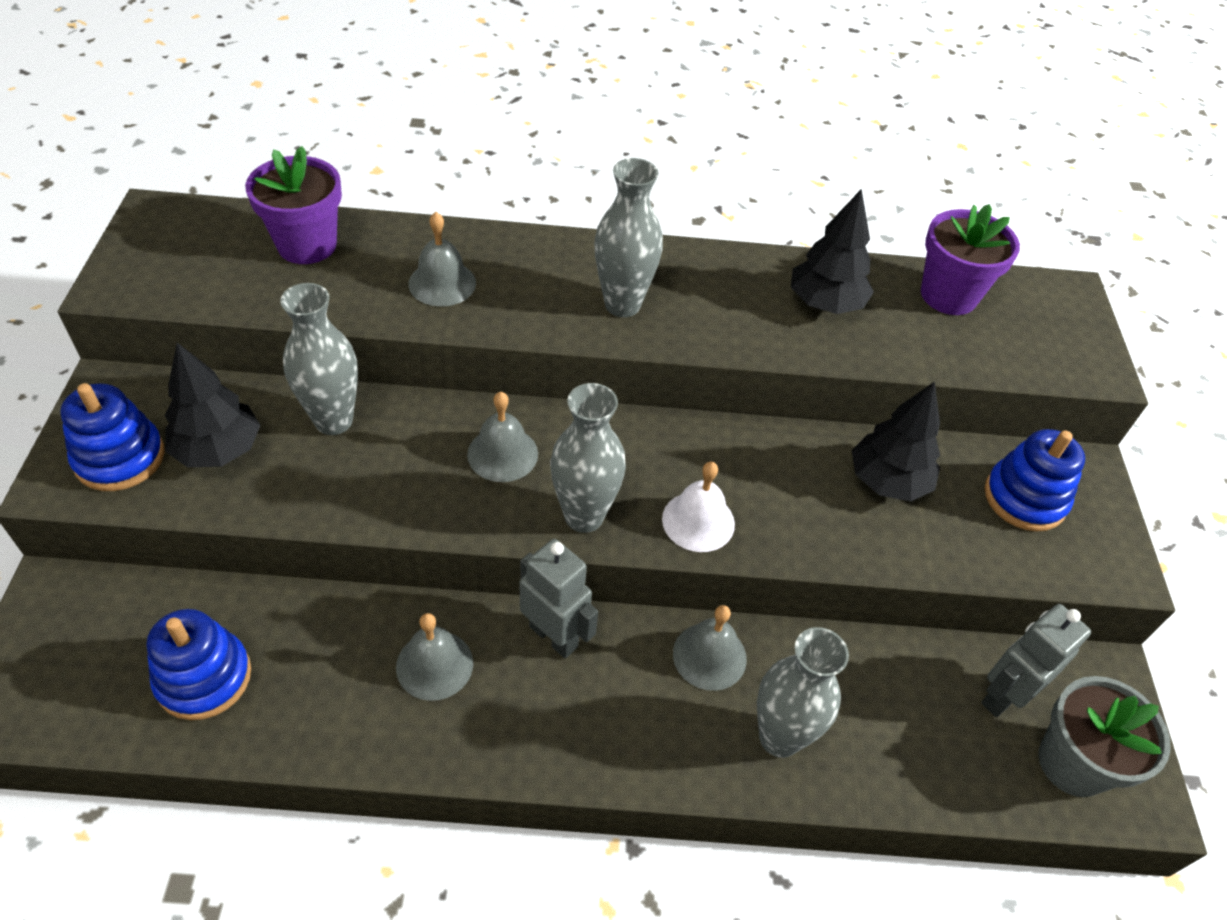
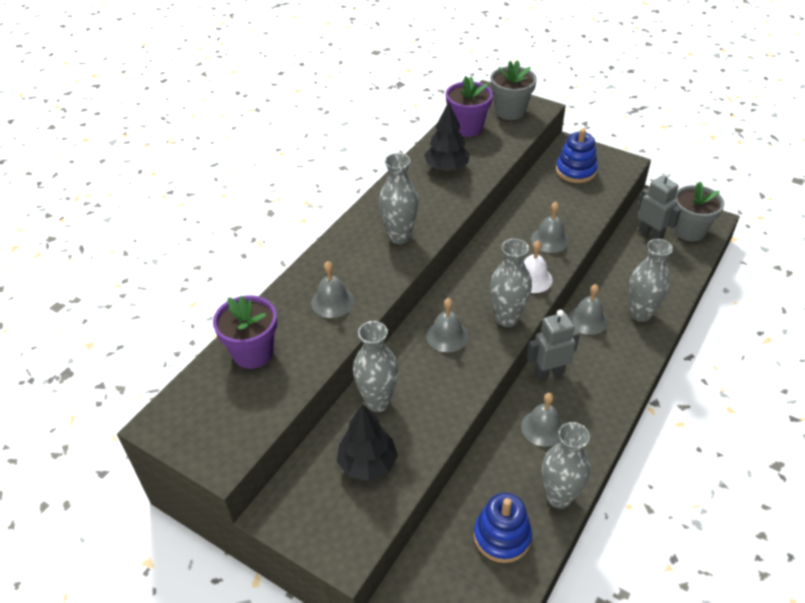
camera: 55 degrees left, 5 degrees down
(120, 458) = (343, 517): blue stacking toy -> none
(304, 732) = (559, 497): none -> grey vase
(811, 516) = (550, 240): none -> grey bell
(888, 481) = (543, 207): black tree -> none
(1003, 695) = (650, 235): grey robot -> grey robot turned 150 degrees clockwise
(1046, 334) = (510, 111): none -> grey flower pot

